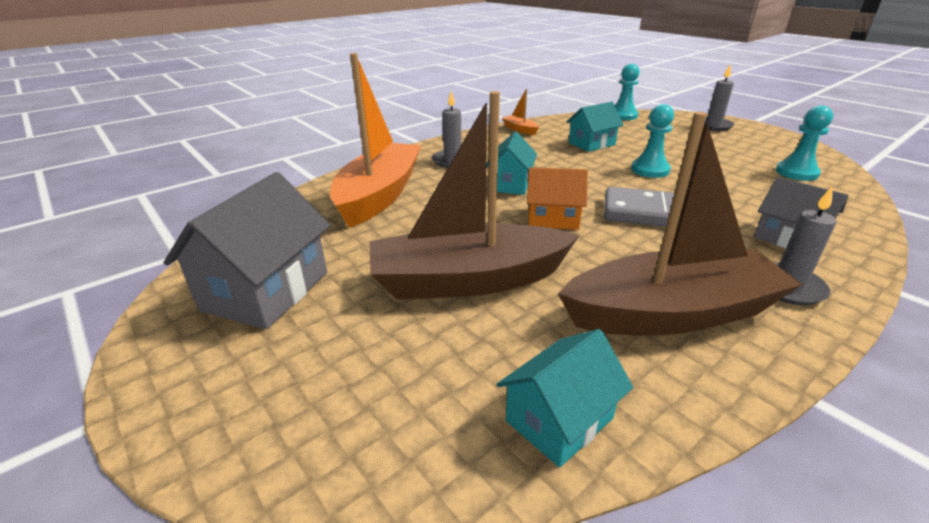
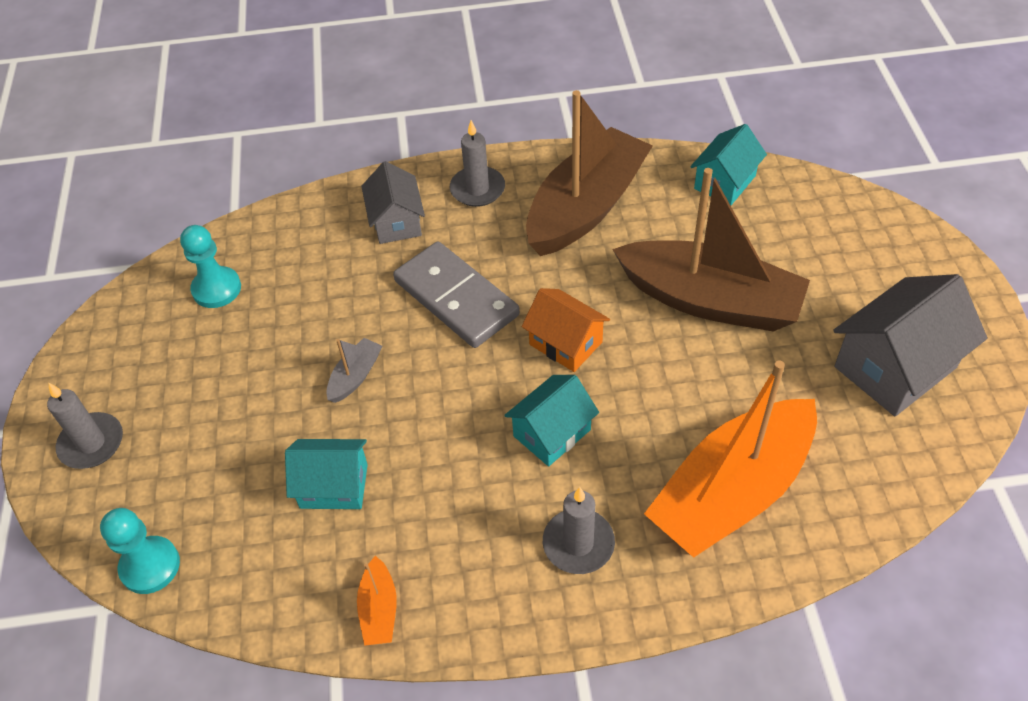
camera: 145 degrees left, 20 degrees up
(559, 419) = (724, 182): turquoise house -> turquoise house turned 45 degrees counterclockwise
(650, 170) = (355, 376): turquoise pawn -> grey boat
(671, 313) = (586, 207): brown boat -> brown boat turned 105 degrees clockwise

